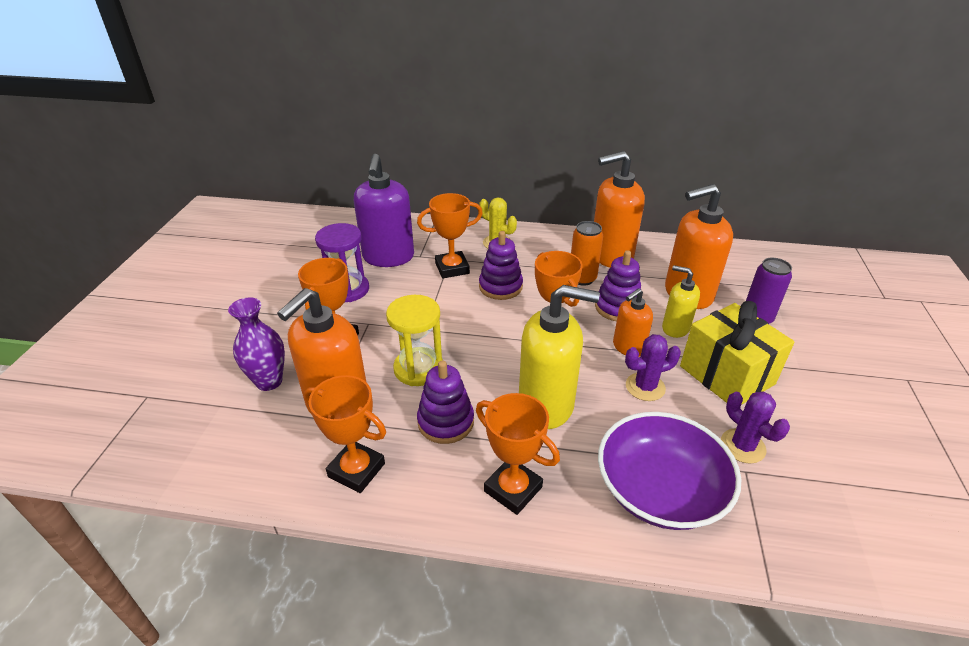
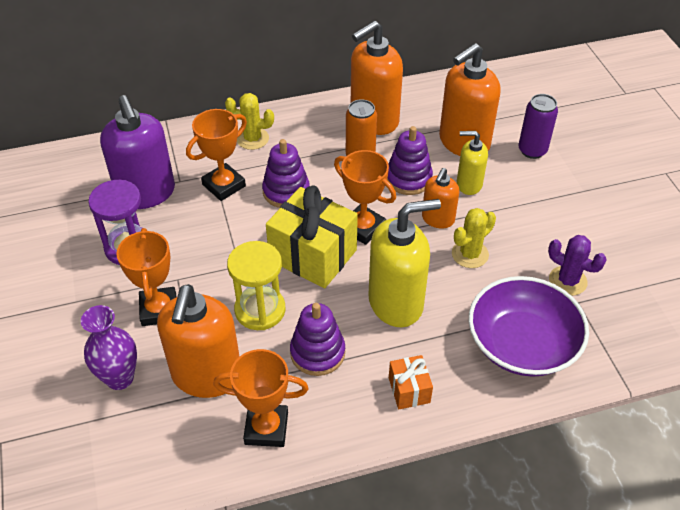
camera: 25 degrees left, 10 degrees up
(513, 489) = (409, 390): orange trophy -> orange gift
(645, 387) = (470, 254): purple cactus -> yellow cactus
(726, 375) = (530, 218): yellow gift -> yellow gift (313, 255)

